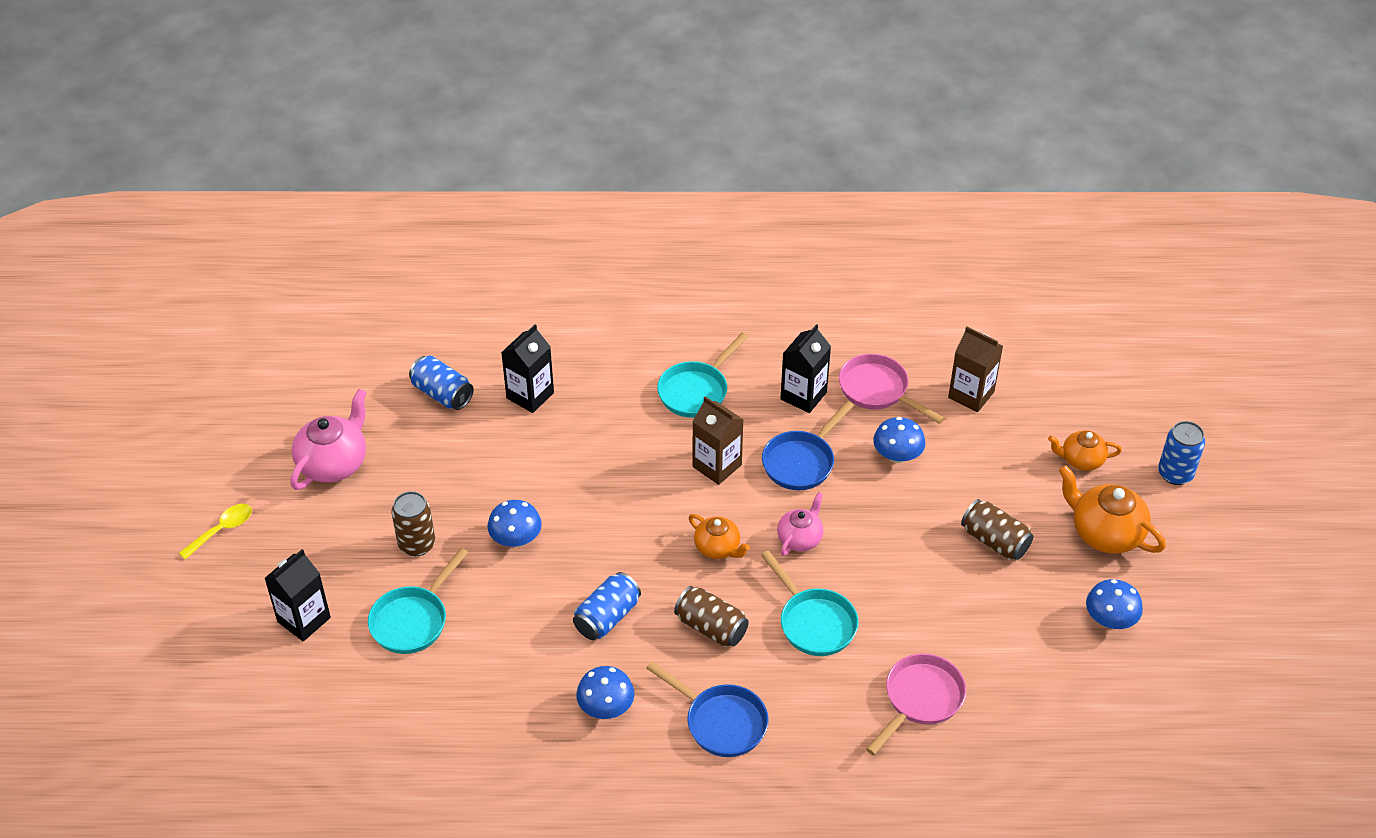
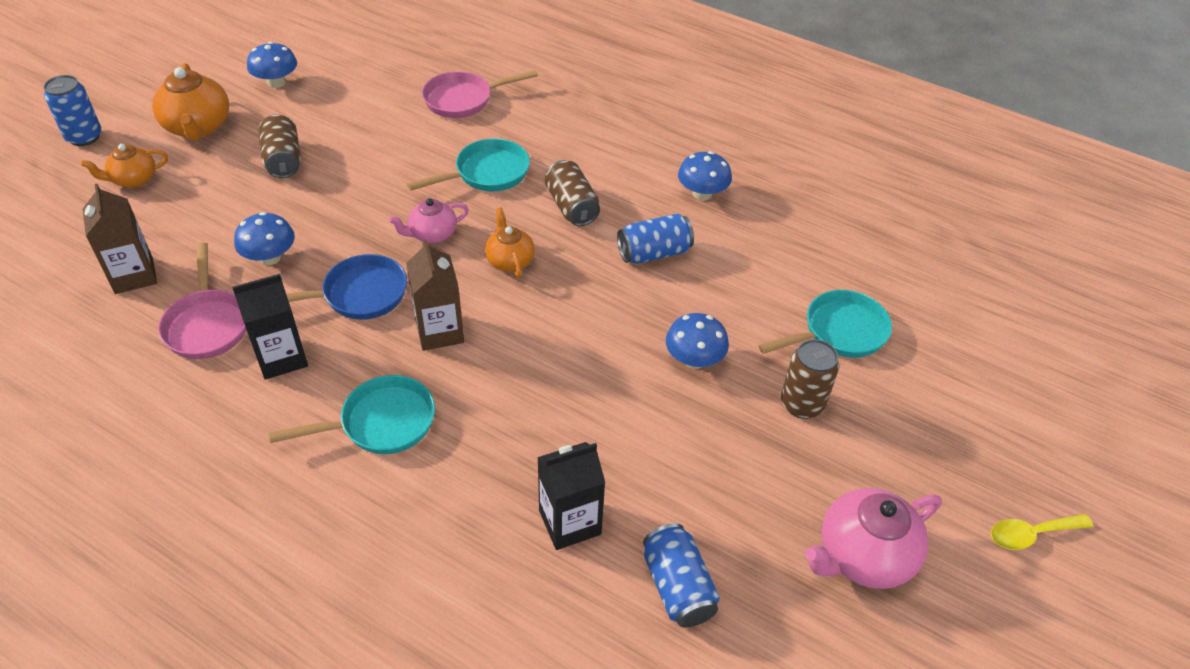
camera: 150 degrees left, 0 degrees up
(304, 620) = (953, 384): black carton -> none
(721, 722) = (619, 148): blue pan -> none
(814, 622) = (487, 173): turquoise pan -> turquoise pan turned 60 degrees clockwise
(1081, 460) = (133, 179): orange teapot -> orange teapot turned 120 degrees clockwise

